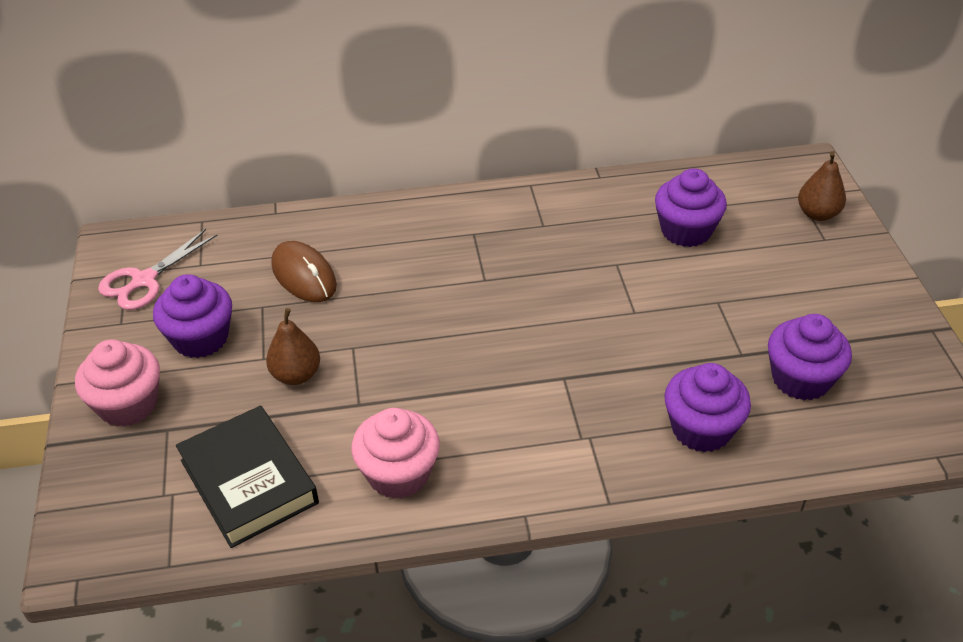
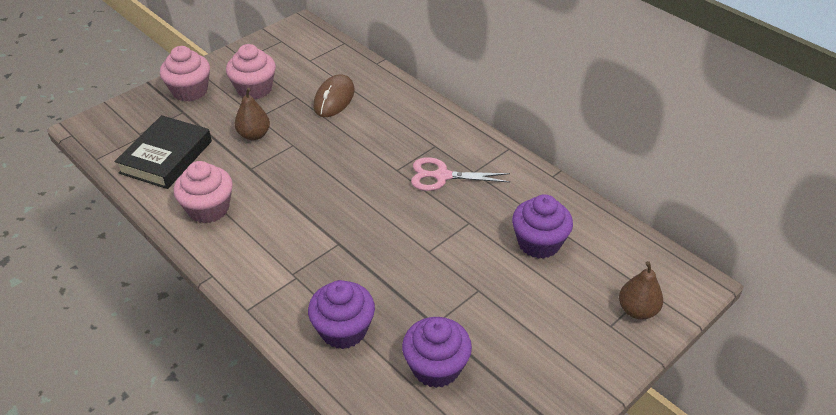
camera: 55 degrees right, 0 degrees up
(144, 280) = (281, 49): pink scissors -> pink scissors (442, 176)
(200, 338) = (254, 89): purple cupcake -> pink cupcake

